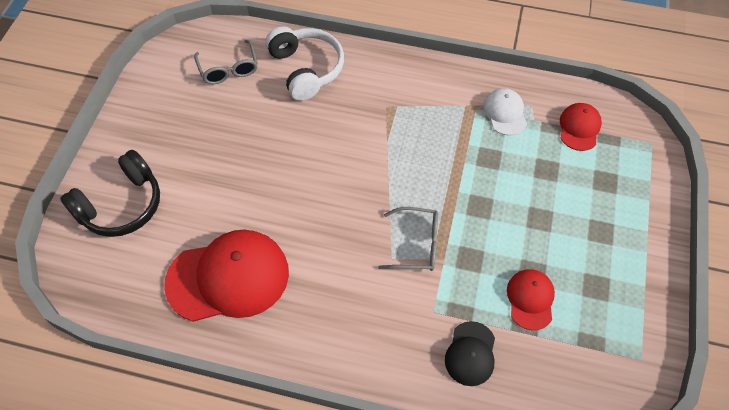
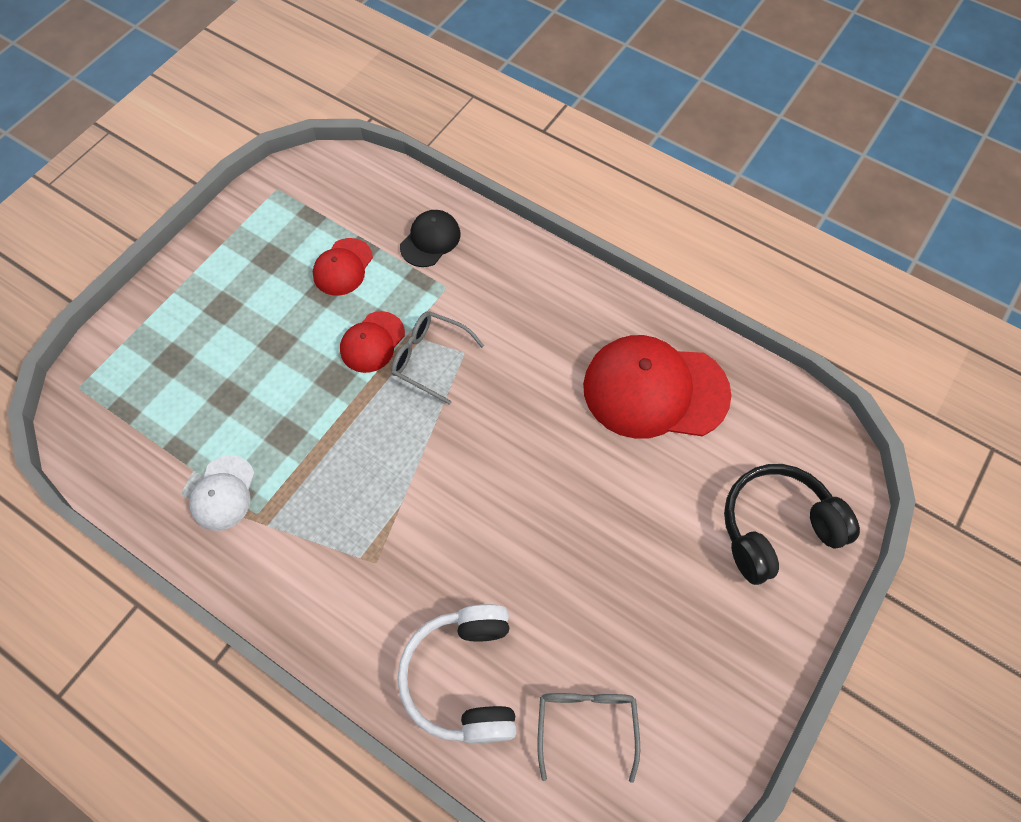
camera: 160 degrees left, 5 degrees up
(579, 128) = (146, 437): red cap -> red cap (372, 342)

